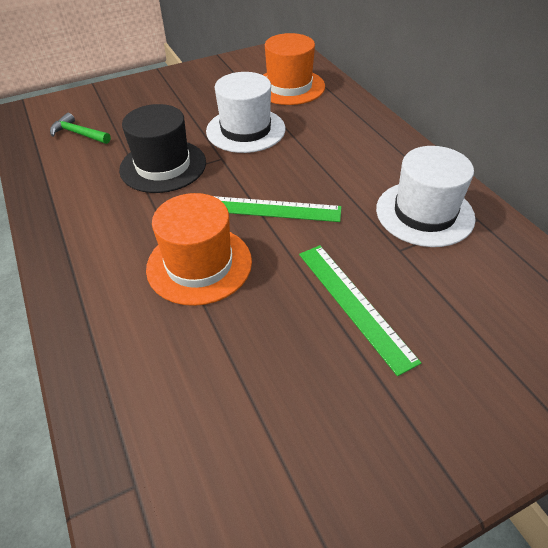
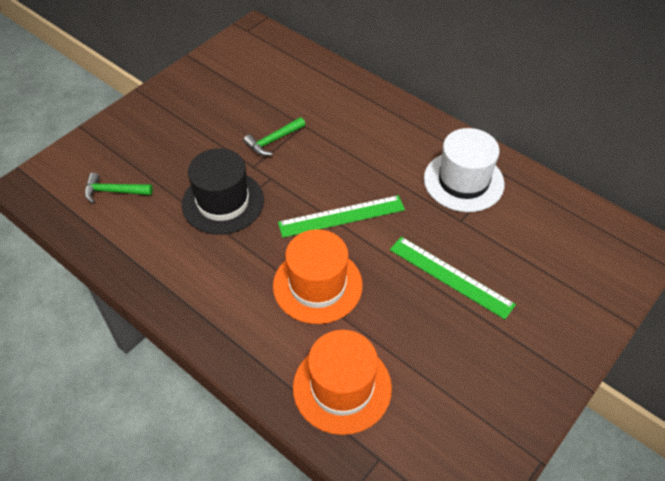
camera: 25 degrees left, 5 degrees up
(245, 130) = (273, 140): white hat -> green hammer
(289, 87) = (283, 78): orange hat -> orange hat (342, 387)

